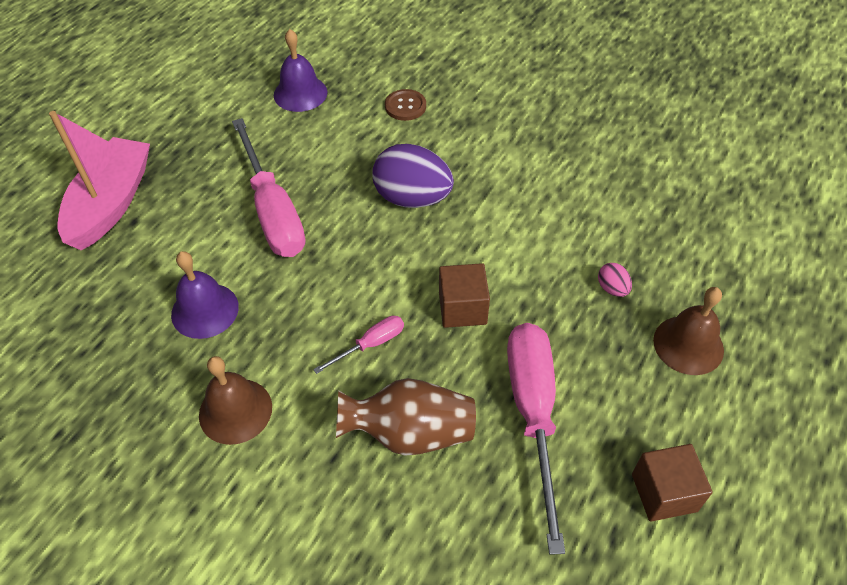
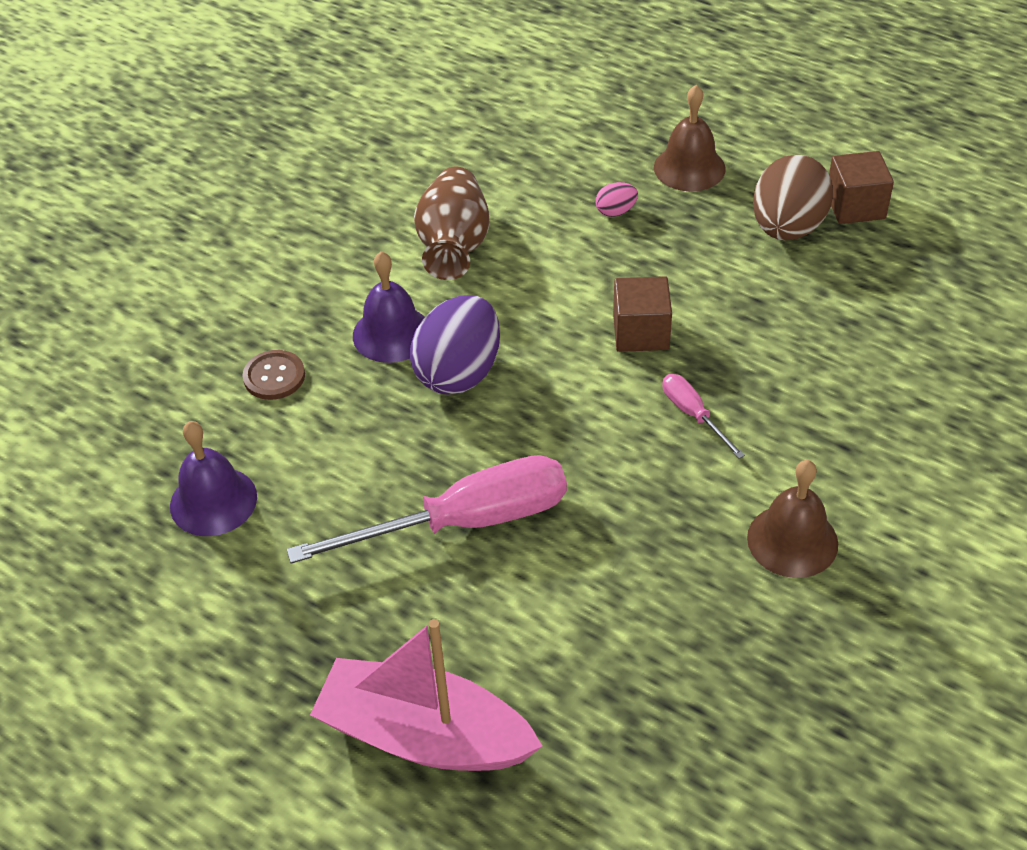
camera: 85 degrees left, 5 degrees down
(205, 310) = (640, 587): purple bell -> purple bell (392, 333)
(410, 433) = (809, 382): brown vase -> brown vase (454, 246)
(533, 414) = (778, 285): pink screwdriver -> none
(616, 426) = (787, 228): none -> brown egg

